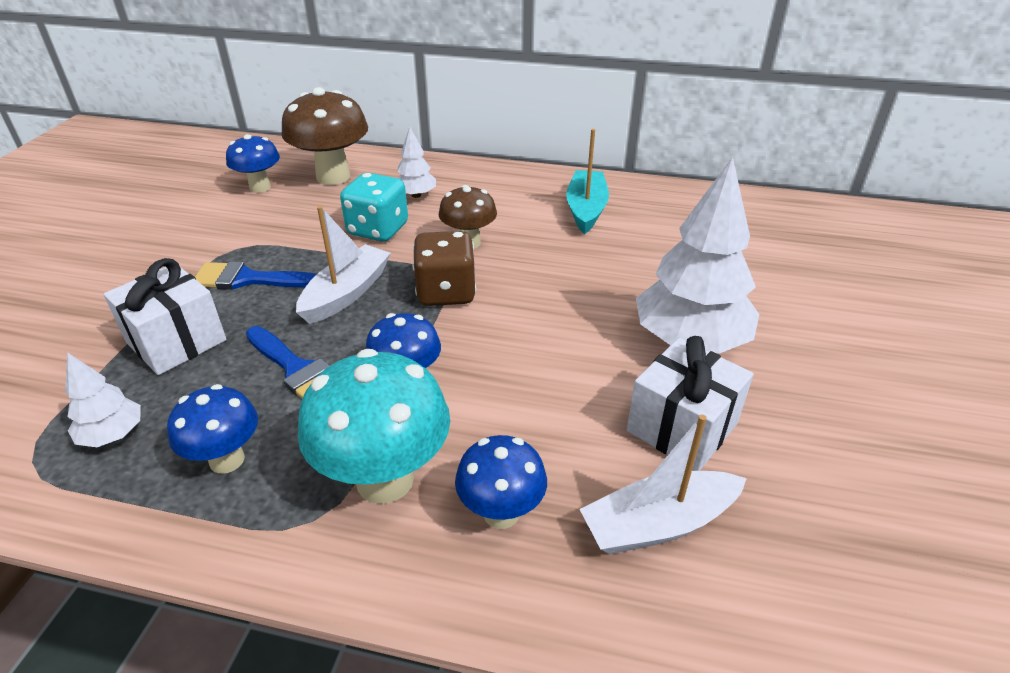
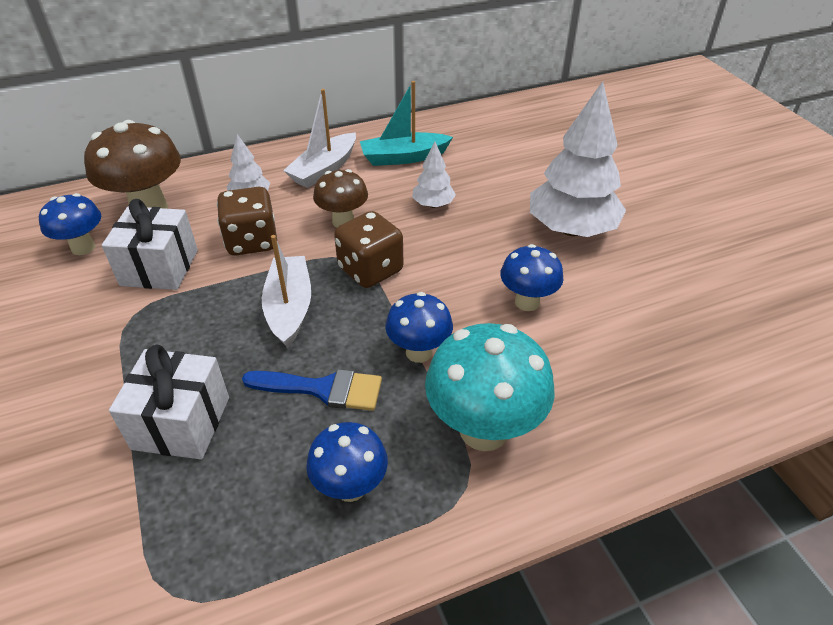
camera: 35 degrees left, 5 degrees up
(113, 435) = (224, 528): white tree -> white tree (433, 204)
(248, 279) = (182, 337): blue brush -> none
(378, 230) = (252, 241): turquoise dice -> brown dice
(501, 513) = (580, 406): blue mushroom -> blue mushroom (527, 302)
(586, 209) = (403, 157): turquoise boat -> turquoise boat turned 75 degrees counterclockwise
(658, 524) = (670, 358): white boat -> white boat (324, 169)
(682, 427) = (623, 290): white gift -> white gift (159, 267)

